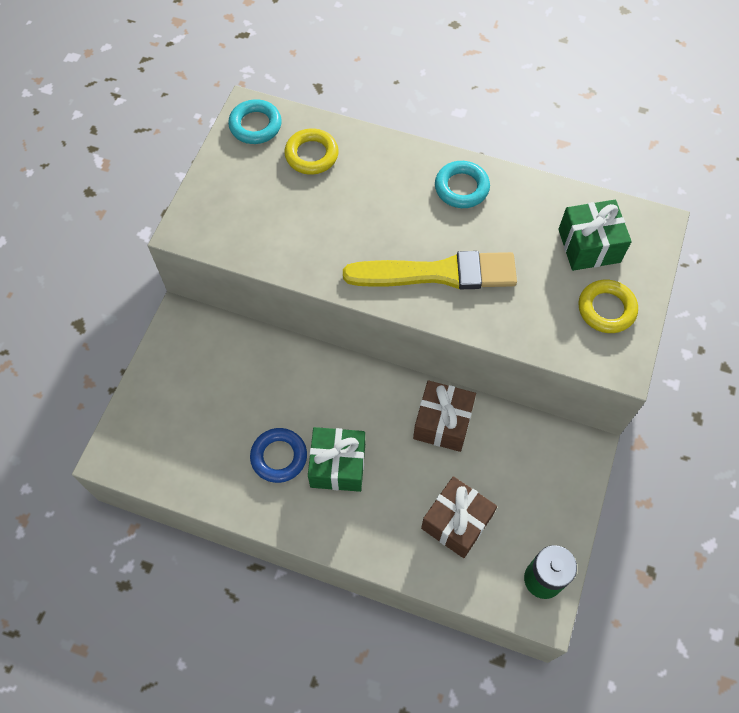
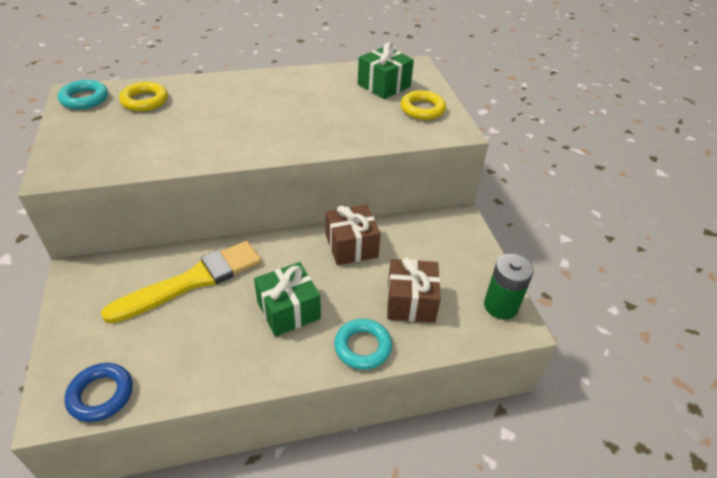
camera: 35 degrees left, 20 degrees down
(279, 457) = (232, 328): blue ring -> blue ring (101, 395)
(438, 273) = (293, 129): yellow brush -> yellow brush (192, 281)
(461, 188) = (275, 85): turquoise ring -> turquoise ring (362, 347)

